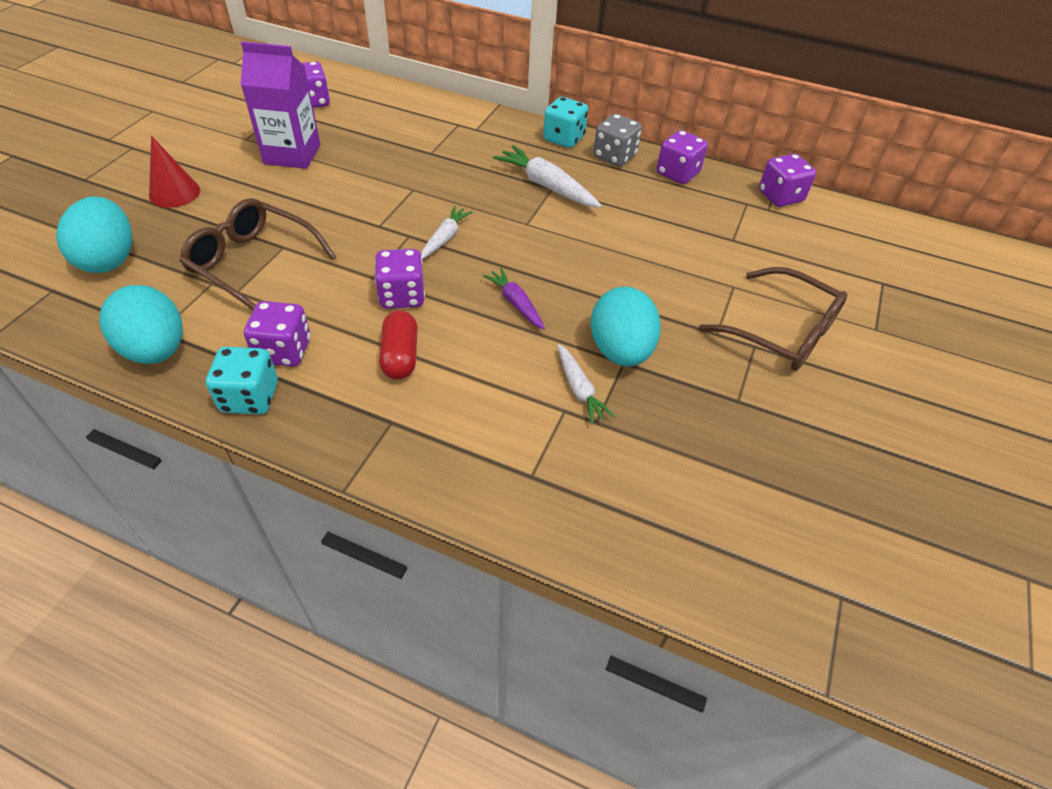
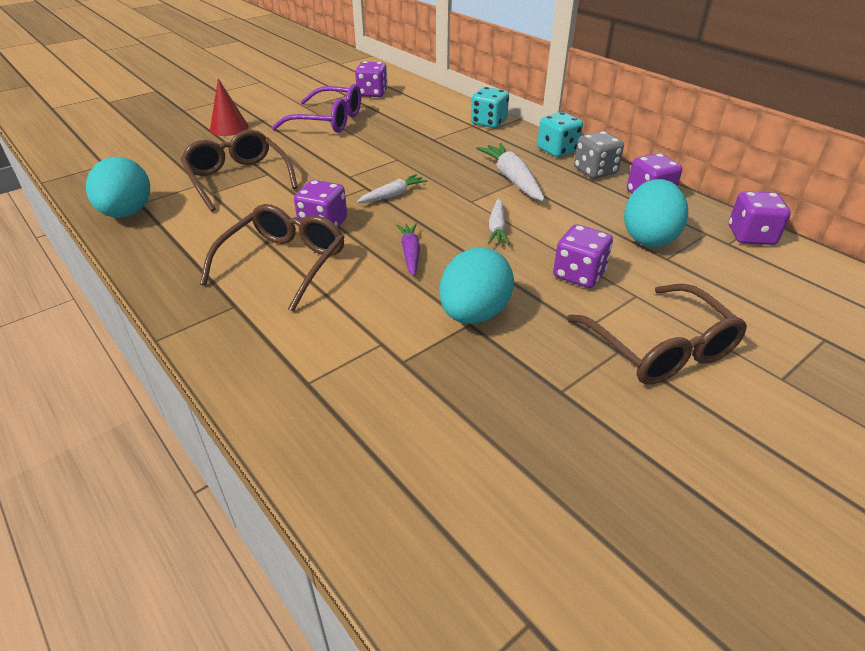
camera: 30 degrees right, 10 degrees down
(109, 259) = (153, 155): turquoise egg -> turquoise egg (648, 238)
(250, 397) = (155, 258): turquoise dice -> turquoise dice (488, 122)
(284, 351) = (205, 237): purple dice -> purple dice (579, 275)
(292, 154) = (328, 121): purple carton -> purple glasses
(400, 356) = (284, 263): red capsule -> brown glasses
(579, 389) = (409, 332): white carrot -> white carrot (497, 228)

